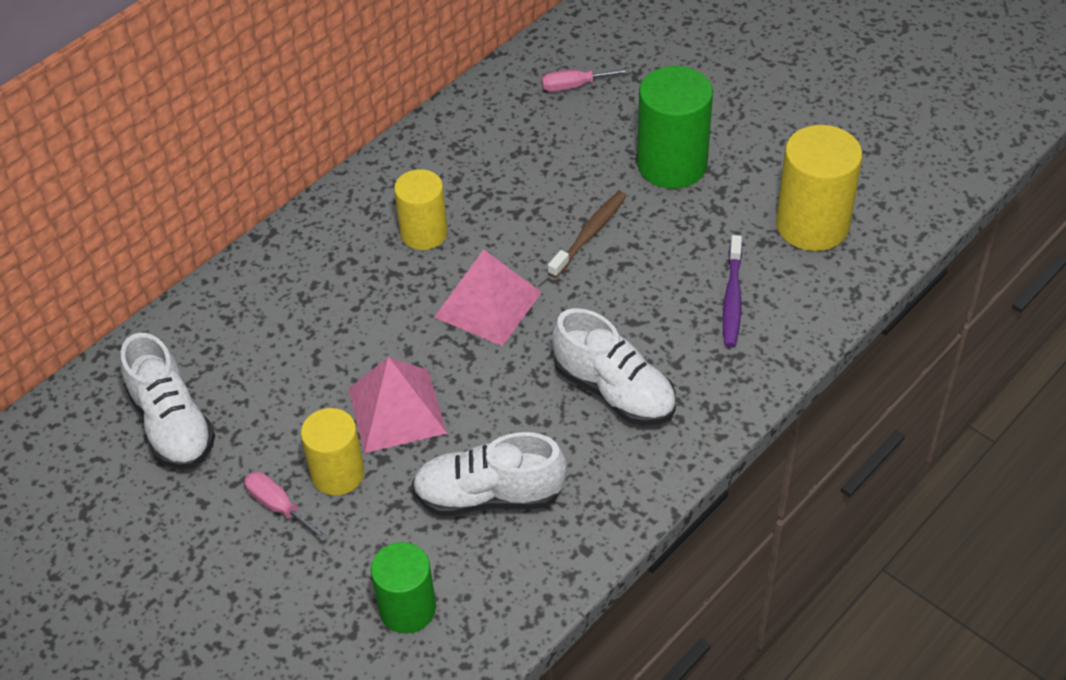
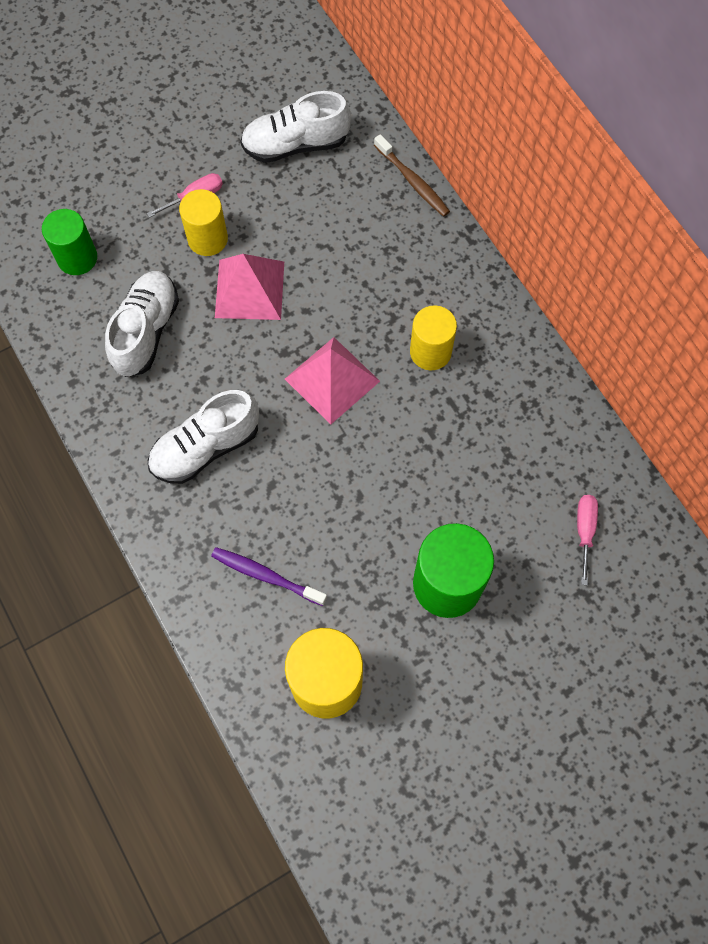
camera: 105 degrees right, 20 degrees up
(589, 234) = (383, 483): brown toothbrush -> brown toothbrush (413, 181)

